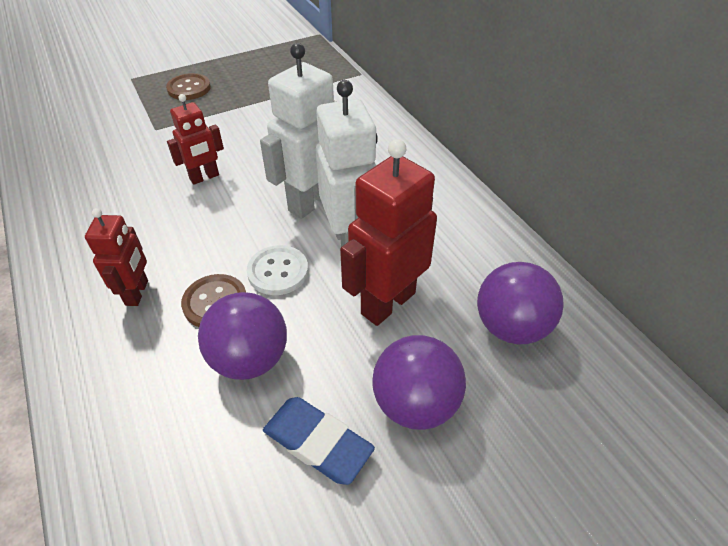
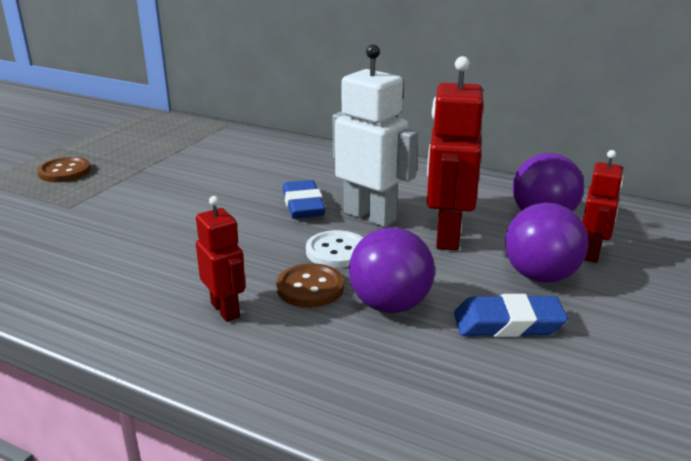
camera: 35 degrees left, 20 degrees down
(204, 177) = (177, 221): red robot -> red robot (592, 254)
(311, 202) = (303, 205): white robot -> blue eraser

